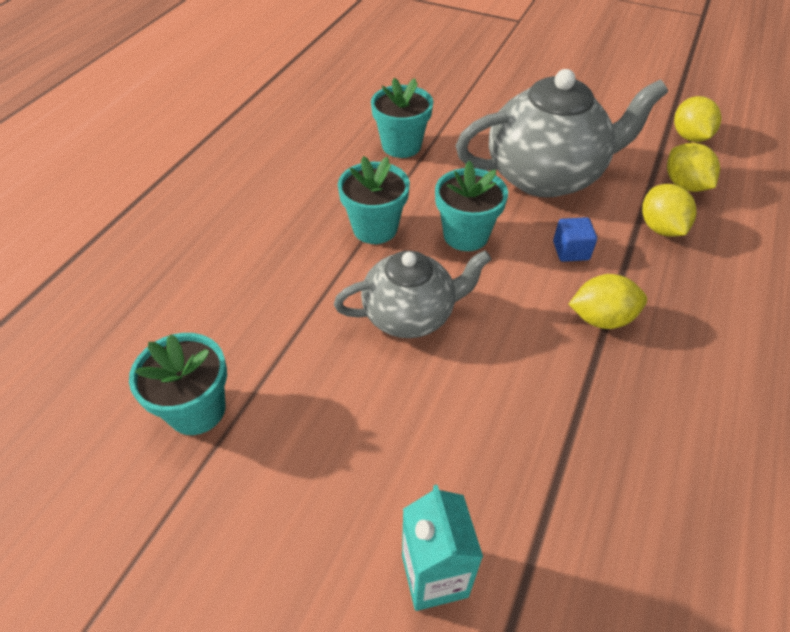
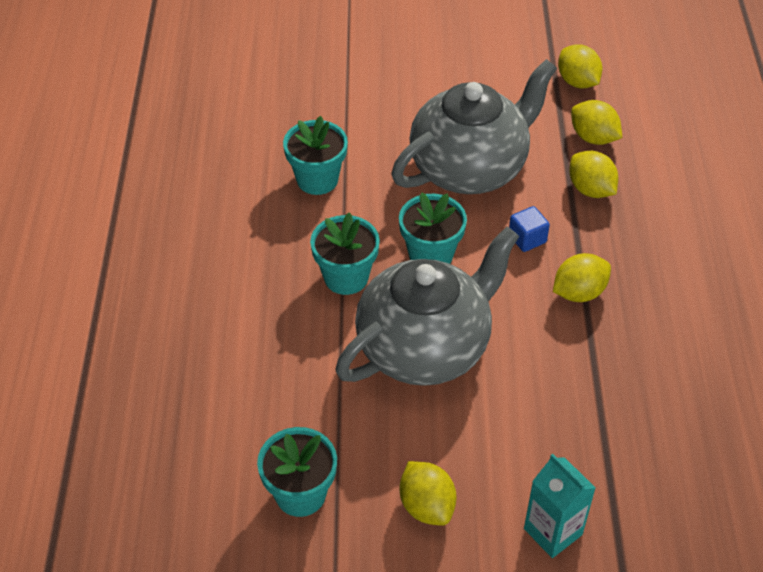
camera: 25 degrees left, 0 degrees up
(311, 478) = (427, 506): none -> yellow lemon
(410, 315) = (425, 347): grey teapot -> grey teapot, size x1.59

